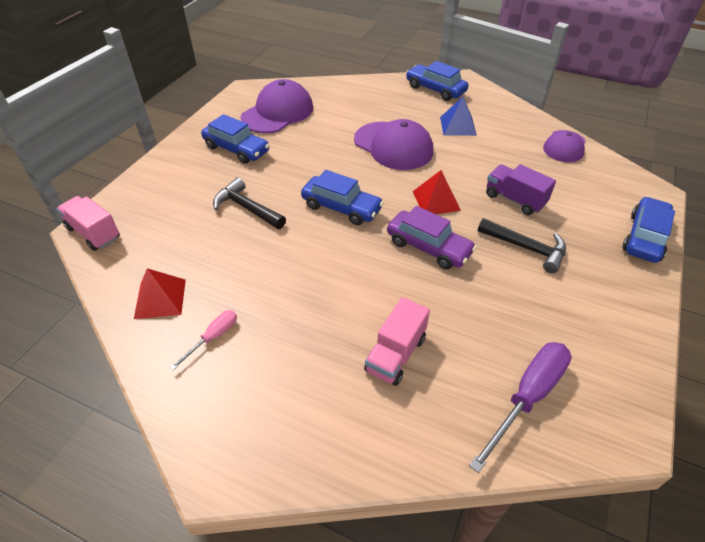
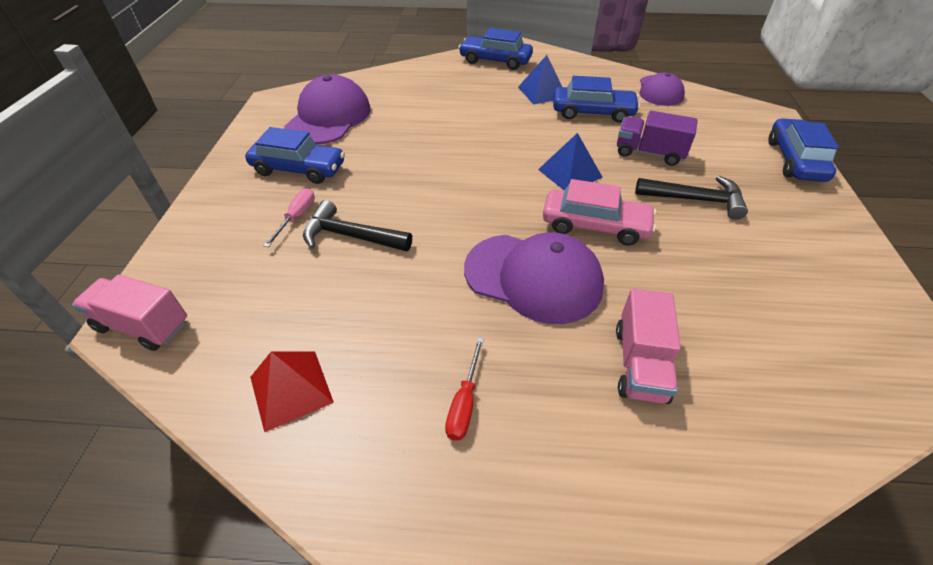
camera: 20 degrees left, 0 degrees up
(213, 337) = (397, 419): pink screwdriver -> pink screwdriver (297, 217)
(260, 341) = (464, 403): none -> red screwdriver
(341, 207) = (469, 206): blue car -> blue car (592, 113)
(393, 146) = (486, 126): purple cap -> purple cap (533, 277)
(428, 247) = (595, 226): purple car -> pink car
(436, 200) = (569, 173): red pyramid -> blue pyramid
(527, 397) = (812, 365): purple screwdriver -> none

